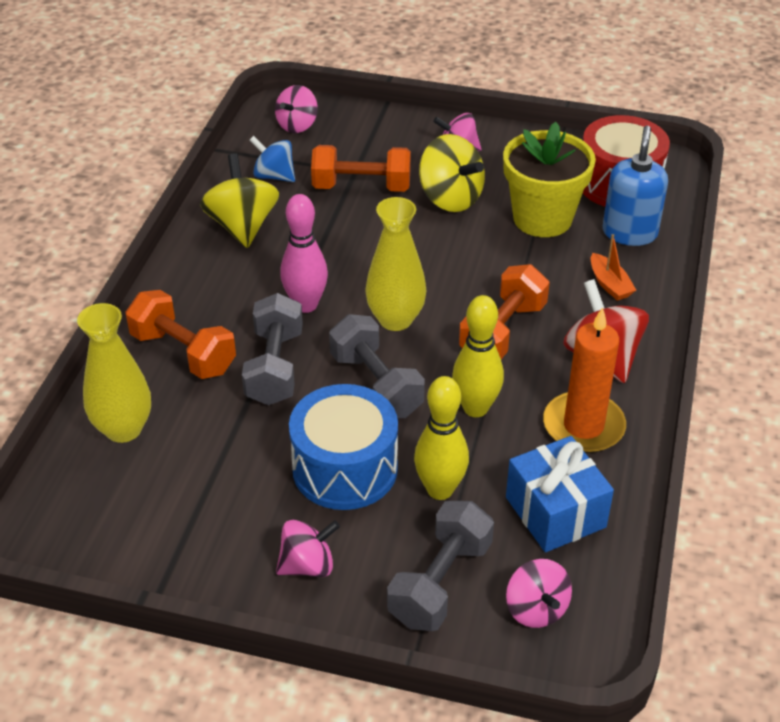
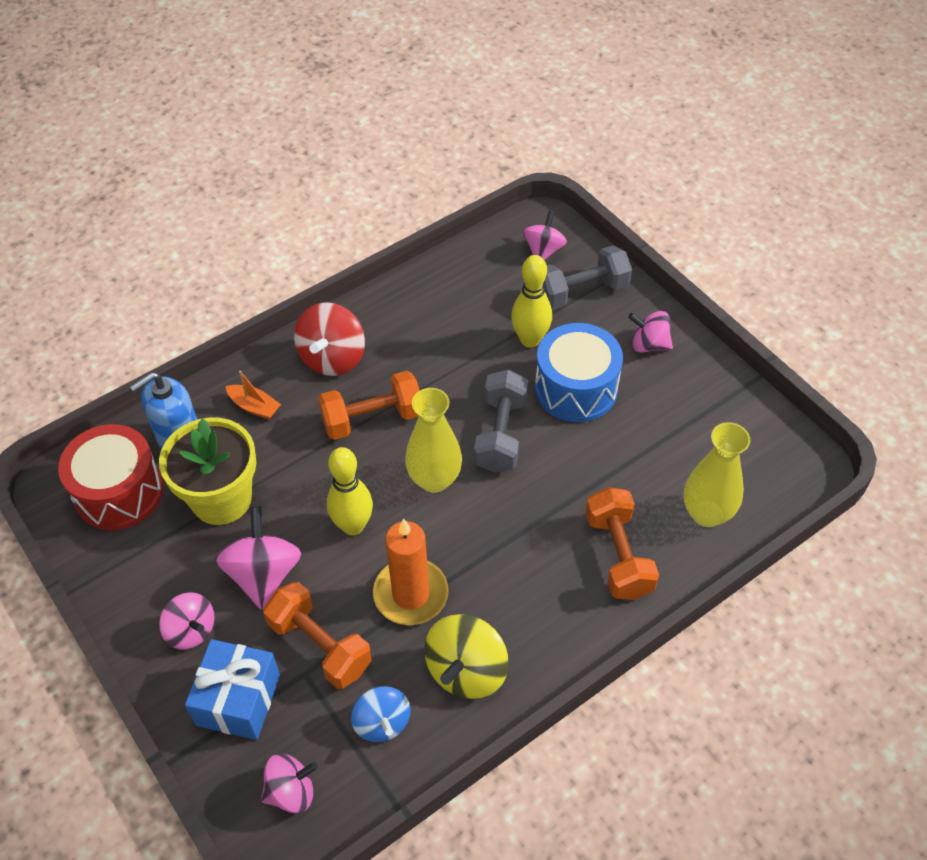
camera: 140 degrees left, 10 degrees up
(274, 367) = (559, 495): grey dumbbell -> none
(306, 305) = (488, 539): pink bowling pin -> none
(450, 198) = (263, 574): yellow spinning top -> pink spinning top
(475, 408) = (453, 376): yellow bowling pin -> yellow bowling pin (353, 526)
(555, 512) = (478, 288): blue gift -> blue gift (238, 700)
(583, 426) = (402, 323): orange candle -> orange candle (410, 594)
(609, 284) = (254, 407): orange boat -> orange boat turned 105 degrees clockwise

